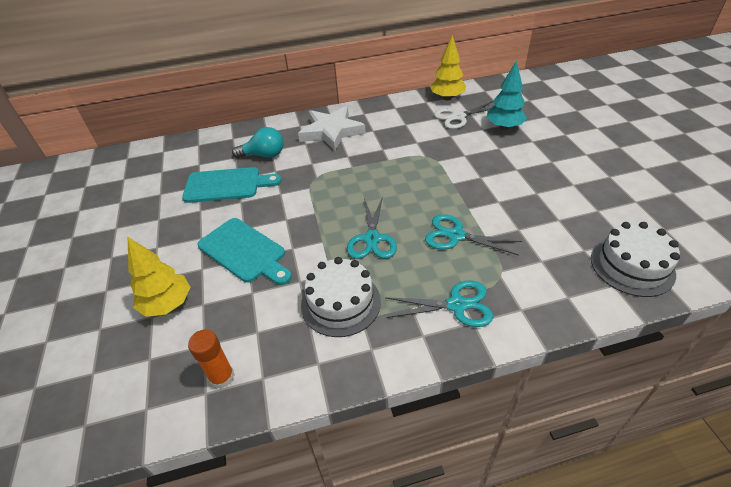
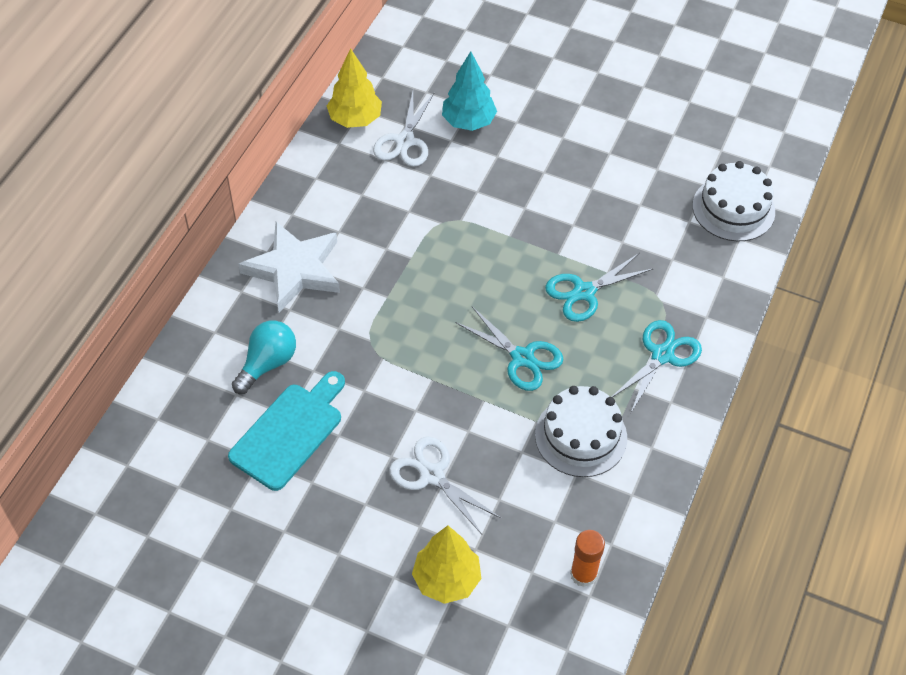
camera: 55 degrees left, 10 degrees up
(244, 252) = (432, 475): turquoise cutting board -> white scissors

